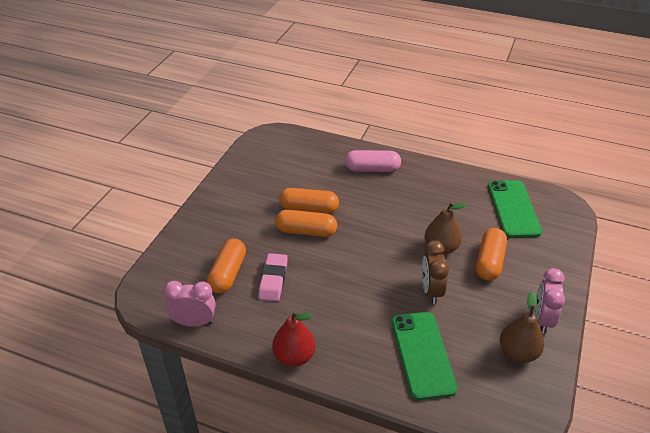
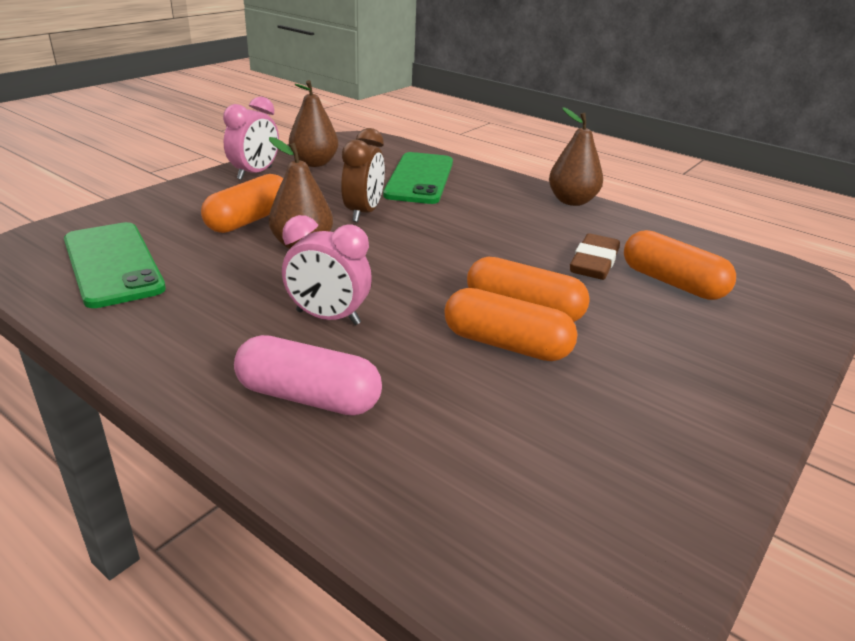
camera: 165 degrees left, 10 degrees down
(194, 322) = (711, 245): pink clock -> pink clock (328, 318)
(228, 273) = (672, 283): orange capsule -> orange capsule turned 75 degrees counterclockwise
(273, 280) = (594, 263): pink eraser -> brown eraser
(294, 356) = (572, 201): red pear -> brown pear
(513, 209) = (113, 264): green phone -> green phone turned 45 degrees counterclockwise

